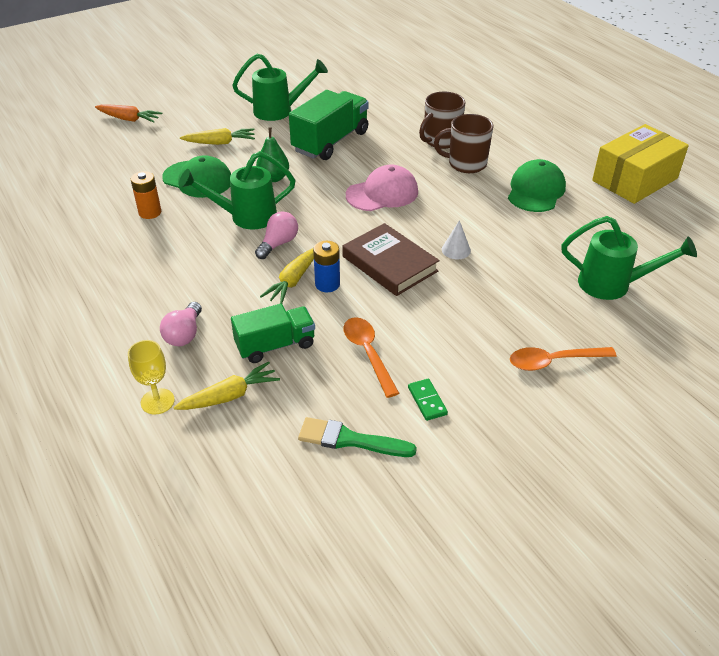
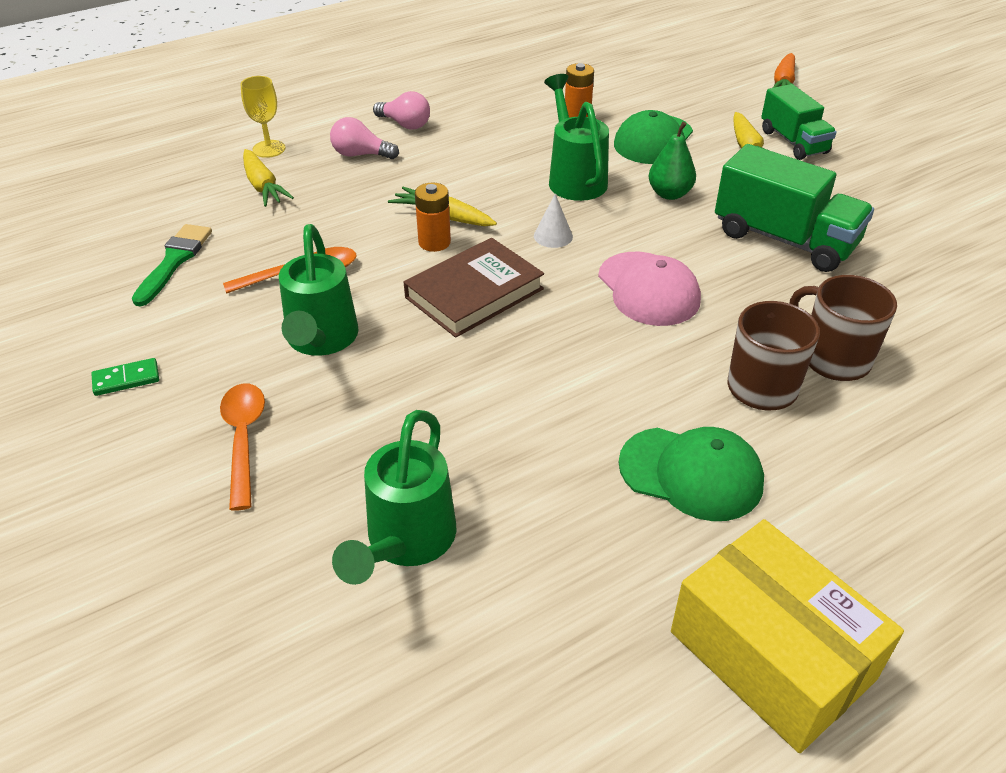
camera: 90 degrees right, 0 degrees up
(275, 345) = (331, 209): green truck -> green truck (793, 142)
(278, 244) = (518, 204): pink light bulb -> pink light bulb (405, 124)
(280, 111) = (860, 191): green watering can -> green watering can (321, 341)
(327, 284) = (434, 242): blue battery -> orange battery
(427, 401) = (210, 317): green domino -> green domino (126, 379)
(456, 250) = (506, 358): white cone -> white cone (553, 236)

